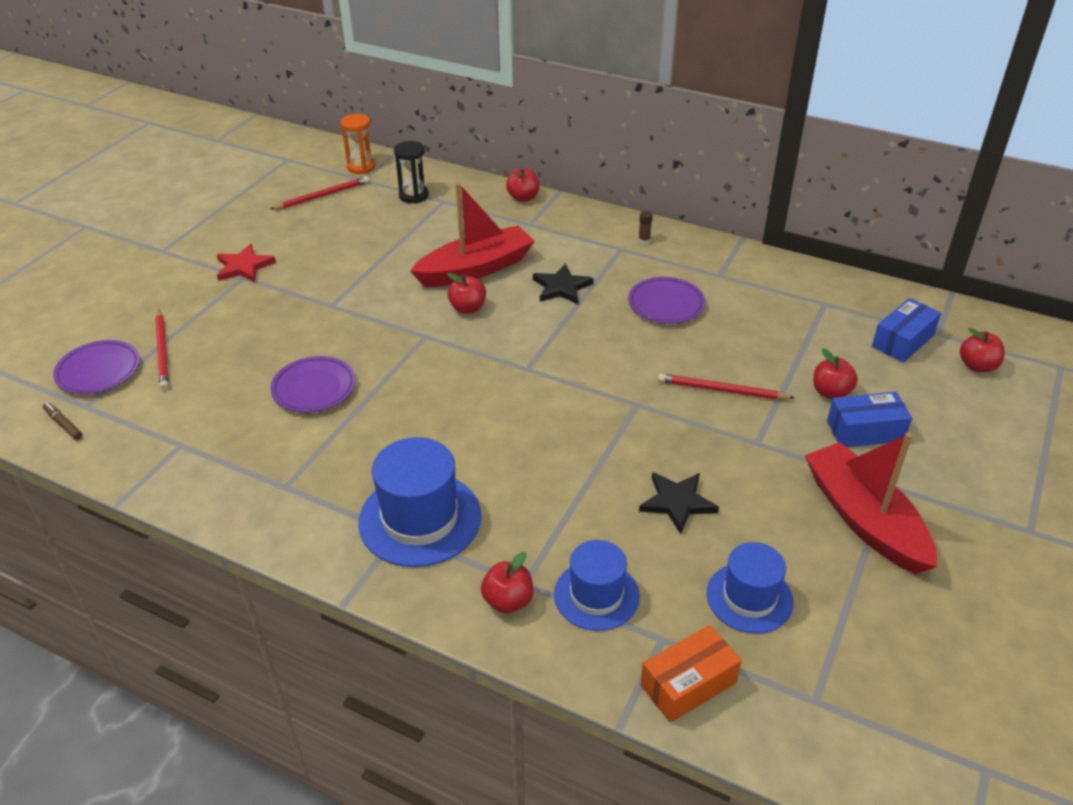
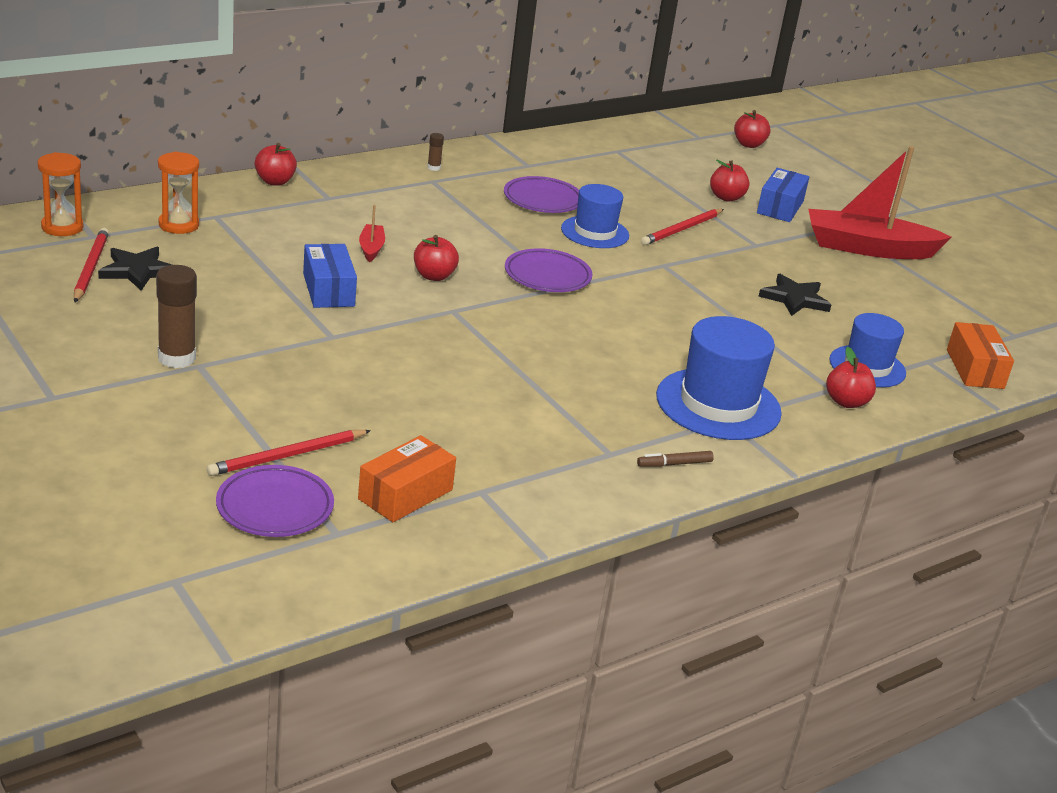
camera: 65 degrees left, 10 degrees down
(63, 424) = (357, 556): brown marker -> brown marker (674, 464)
(151, 414) = (405, 494): none -> orange box
(163, 351) = (288, 456): red pencil -> red pencil turned 135 degrees clockwise
(244, 267) = (176, 358): red star -> brown glue stick
(314, 388) = (471, 391): purple plate -> purple plate (547, 276)
(413, 196) = (178, 225): black hourglass -> orange hourglass
(476, 269) = (371, 248): red boat -> red boat, size x0.42
(561, 287) = (458, 226): black star -> black star (137, 271)
(749, 597) = (911, 316): blue hat -> blue hat (595, 232)
(902, 341) = (694, 150): blue box -> blue box (328, 290)

